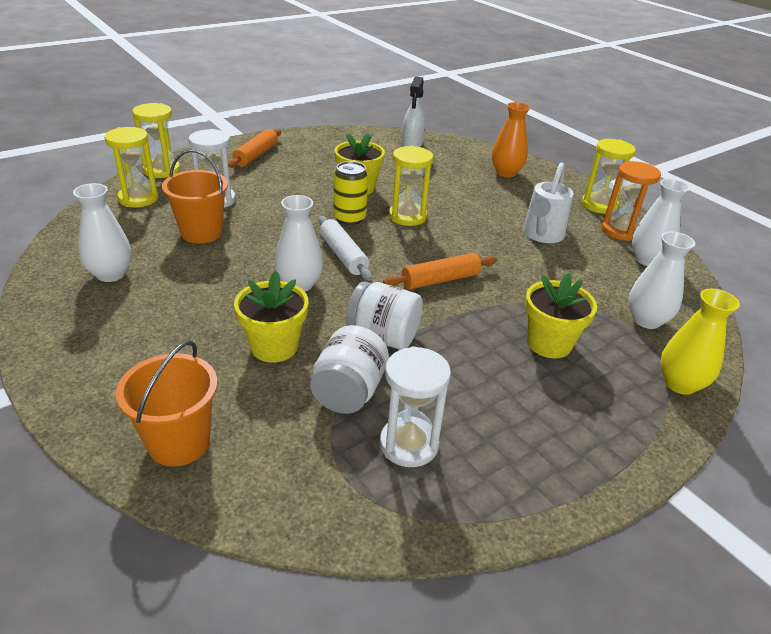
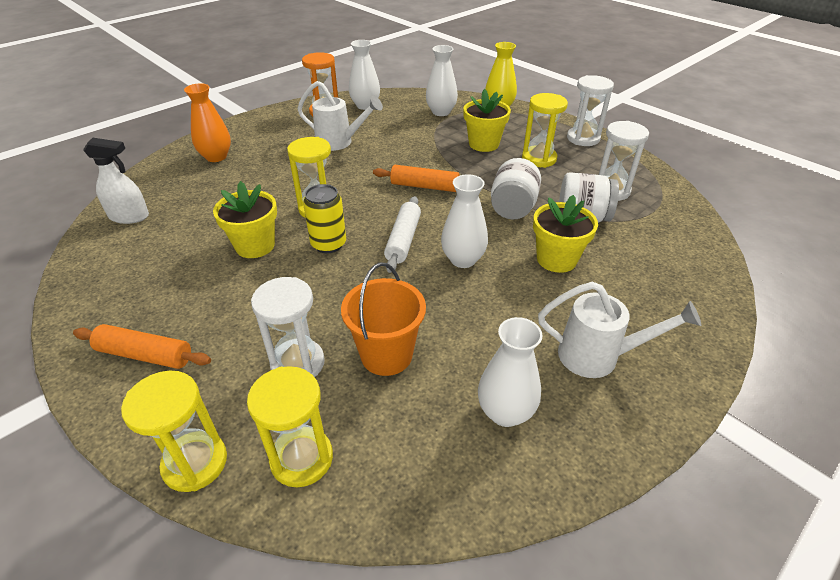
camera: 95 degrees left, 5 degrees up
(127, 336) = (598, 356): none -> white watering can
(179, 442) = (685, 285): orange bucket -> none
(343, 255) = (403, 240): white rolling pin -> white rolling pin turned 45 degrees counterclockwise
(440, 280) = (424, 186): orange rolling pin -> orange rolling pin turned 45 degrees counterclockwise
(582, 464) = (583, 138): none -> white hourglass
(599, 205) = (281, 117): yellow hourglass -> yellow hourglass (539, 159)

